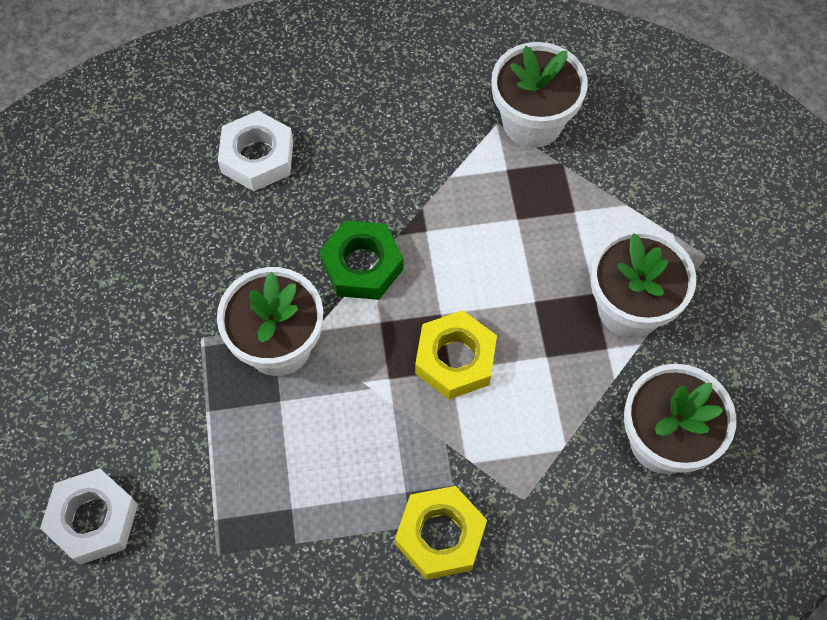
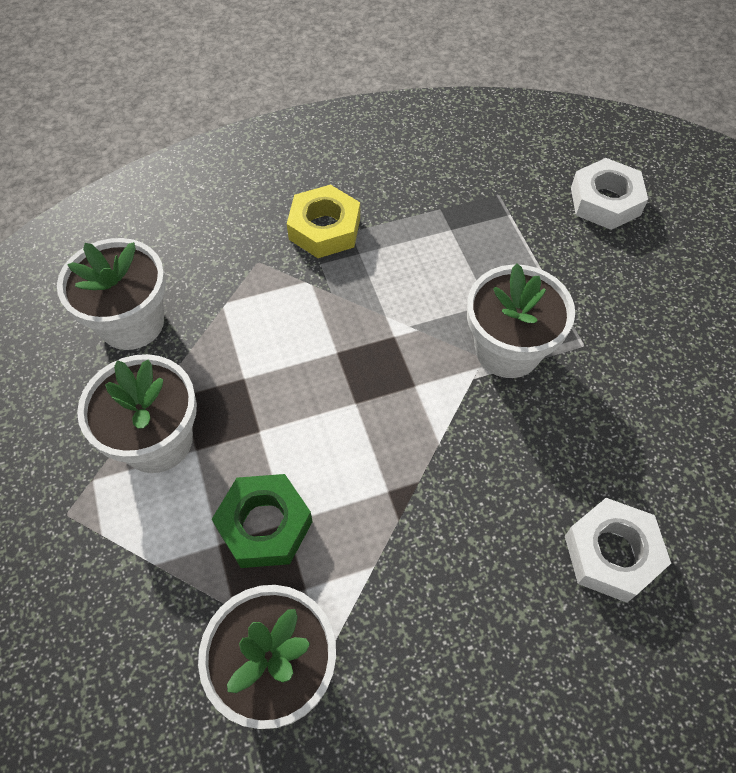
camera: 170 degrees right, 5 degrees down
(362, 265) = (449, 440): green nut -> green nut (264, 525)
(455, 359) = (333, 363): yellow nut -> none

